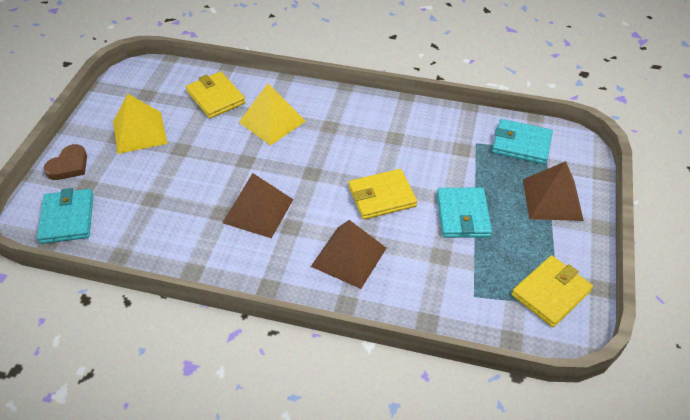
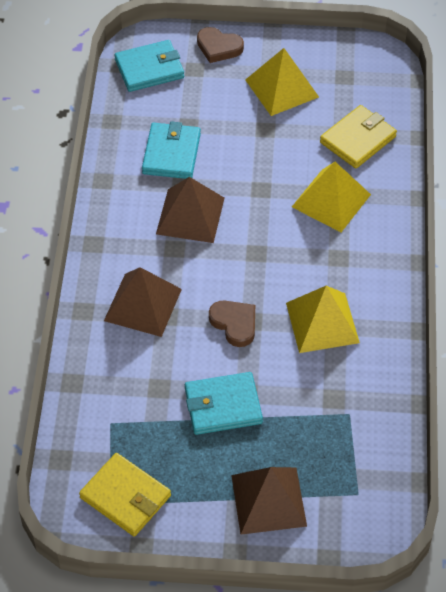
camera: 80 degrees right, 5 degrees up
(382, 197) = (234, 324): yellow wallet -> brown heart
(390, 144) = (322, 322): none -> yellow pyramid
(521, 144) = (360, 465): turquoise wallet -> turquoise wallet (171, 154)

